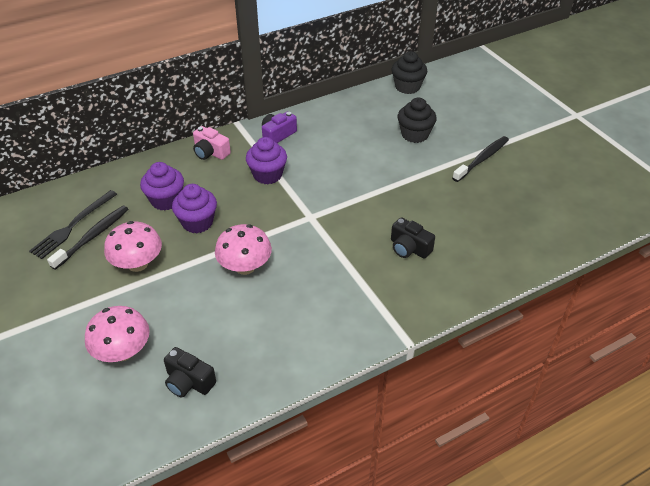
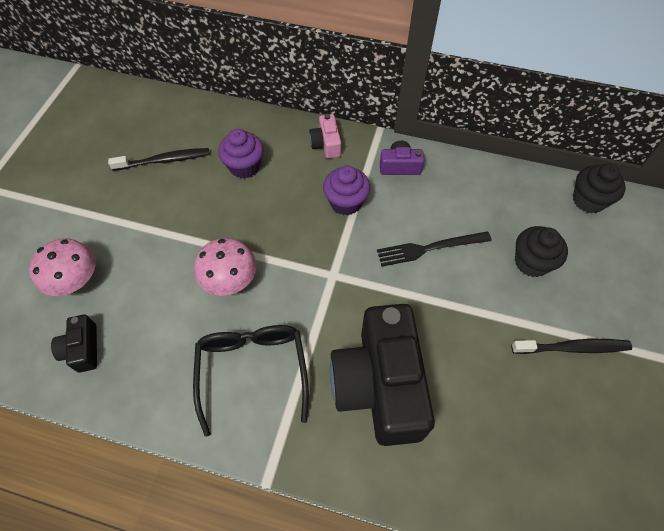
camera: 45 degrees right, 15 degrees up
(73, 226) = (163, 140): black fork -> black fork (429, 248)
(137, 264) = (165, 210): pink mushroom -> none
(197, 222) = (243, 206): purple cupcake -> none
(326, 299) = (252, 370): none -> black glasses
(409, 248) = (380, 384): black camera -> black camera, size x2.30

